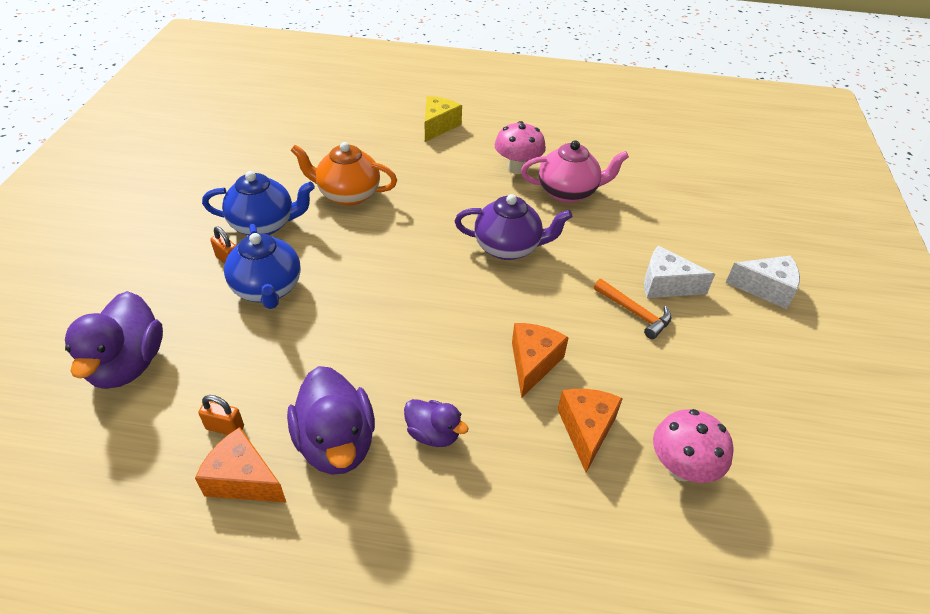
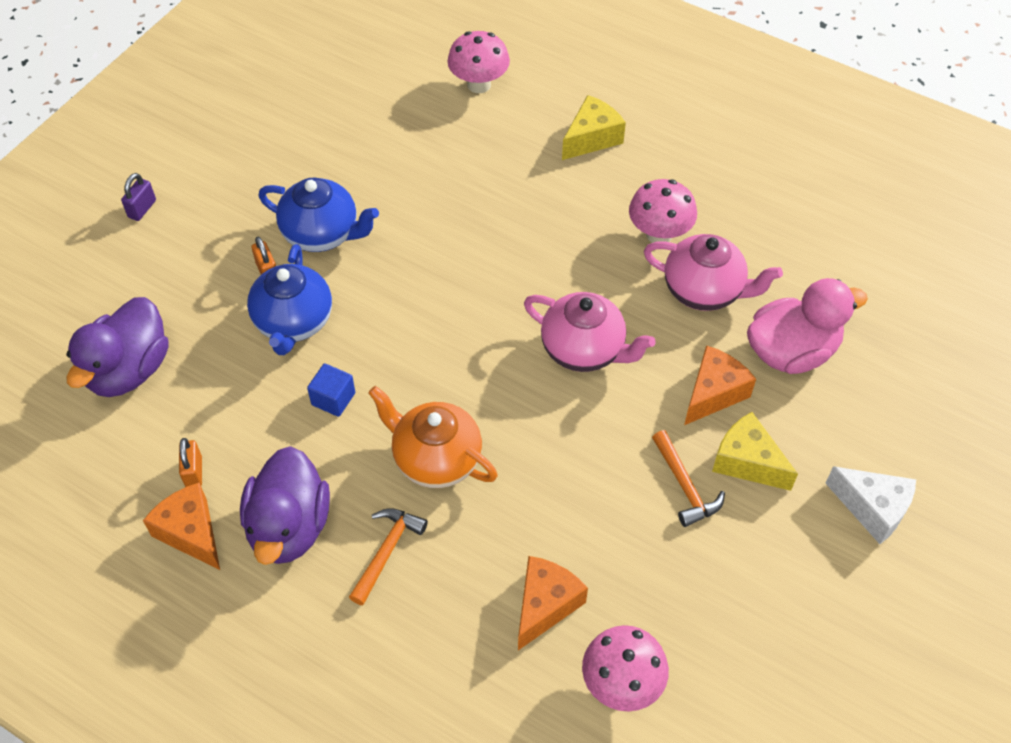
camera: 25 degrees right, 10 degrees up
(95, 244) = (142, 209): none -> purple padlock
(225, 427) = (194, 472): orange padlock -> orange padlock turned 45 degrees clockwise
(328, 333) = (333, 399): none -> blue cube
(341, 113) = (479, 84): none -> pink mushroom
(347, 194) = (432, 217): orange teapot -> orange teapot (435, 459)
(433, 434) = (386, 551): purple duck -> orange hammer
(508, 247) = (584, 350): purple teapot -> pink teapot
(533, 363) = (531, 509): orange cheese -> orange cheese (713, 393)
(648, 212) = (791, 351): none -> pink duck
(666, 285) = (747, 462): white cheese -> yellow cheese

